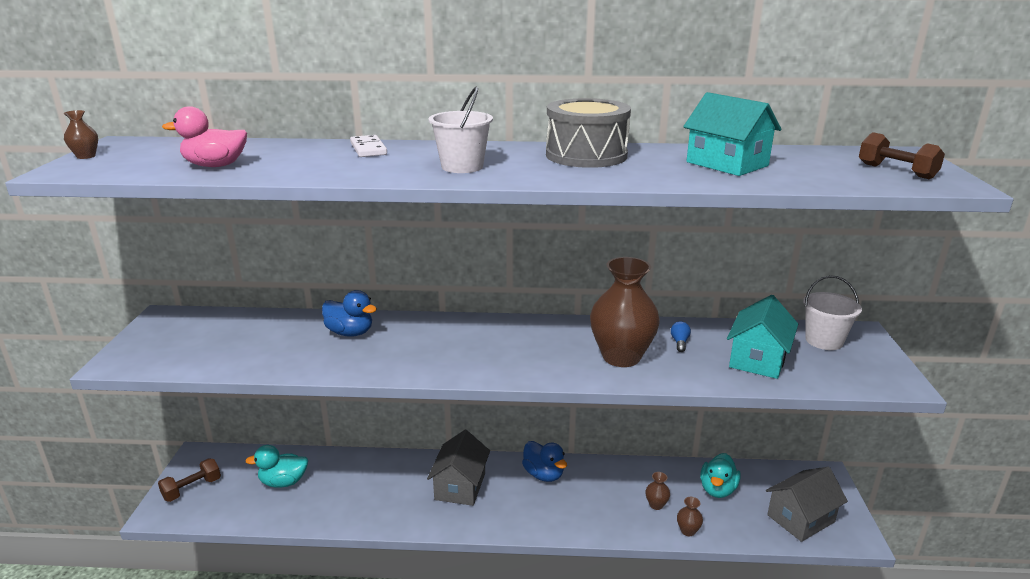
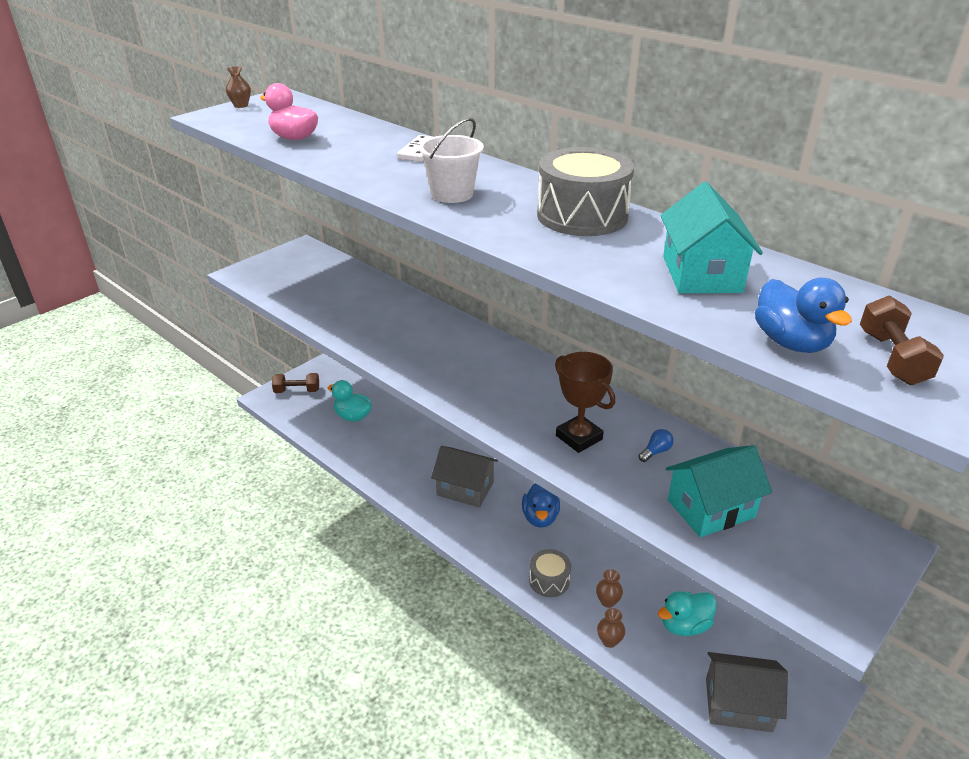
camera: 40 degrees right, 10 degrees up
(350, 333) = (399, 313): blue duck -> blue duck (791, 343)
(460, 486) = (465, 489): grey house -> grey house turned 60 degrees clockwise
(602, 516) = (549, 580): none -> grey drum
(621, 357) = (579, 437): brown vase -> brown trophy
(824, 341) = (822, 529): white bucket -> none

